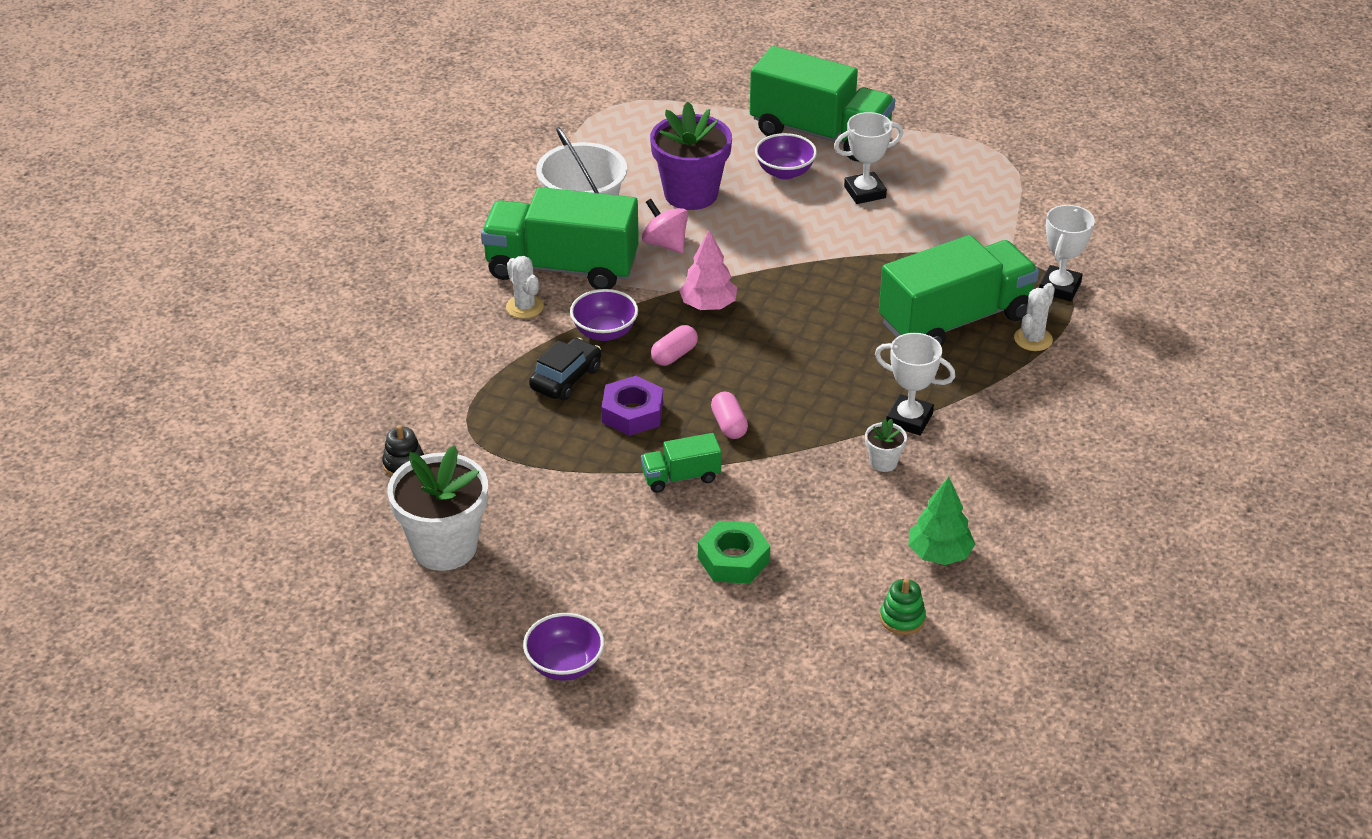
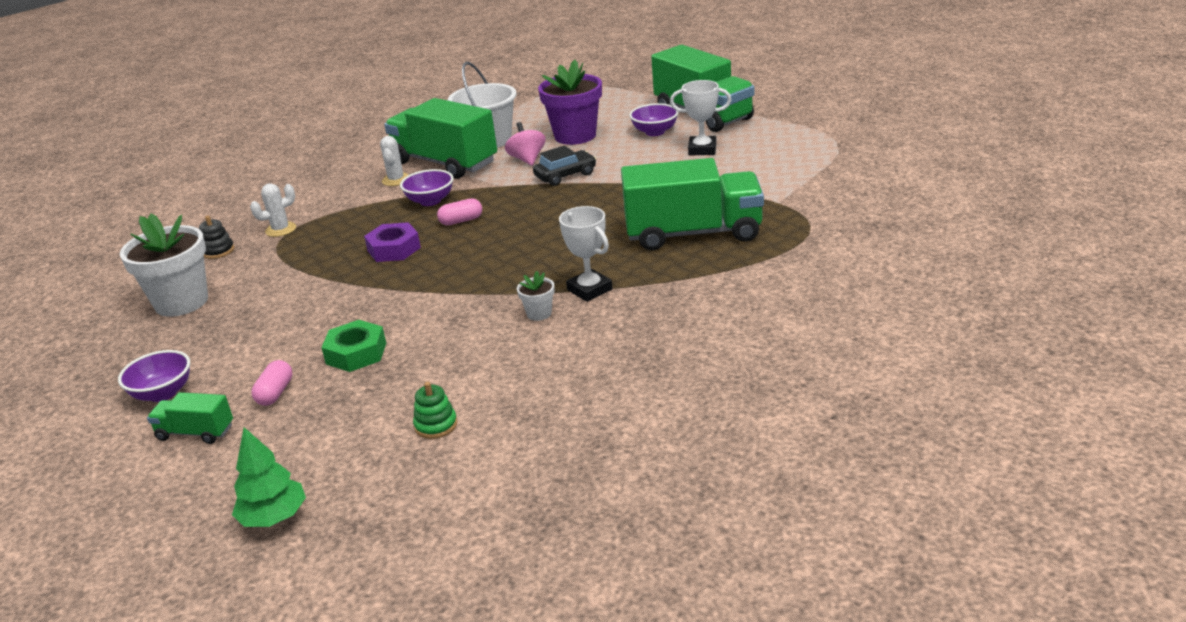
camera: 30 degrees right, 10 degrees down
(566, 378) = (374, 222): black car -> black car (565, 175)
(681, 477) = (381, 293): green truck -> green truck (195, 432)
(708, 305) = (517, 197): pink tree -> none
(729, 425) = (451, 268): pink capsule -> pink capsule (275, 393)
(939, 554) = (516, 386): green tree -> green tree (274, 518)
(1033, 339) = (746, 255): white cactus -> white cactus (281, 230)
(1059, 288) = (802, 226): white trophy -> none

